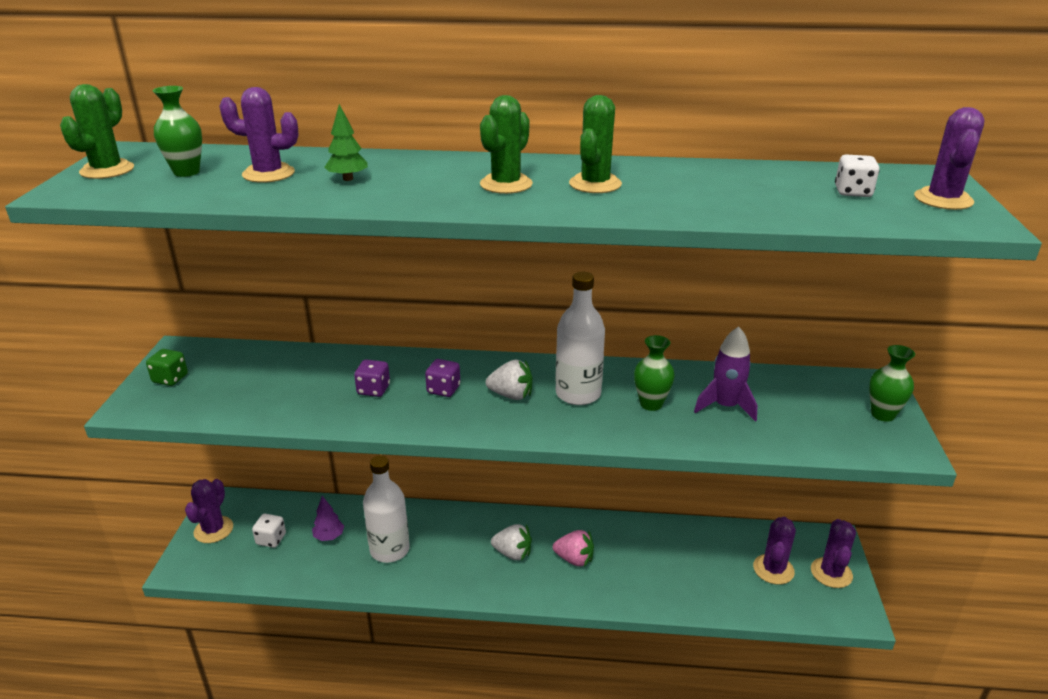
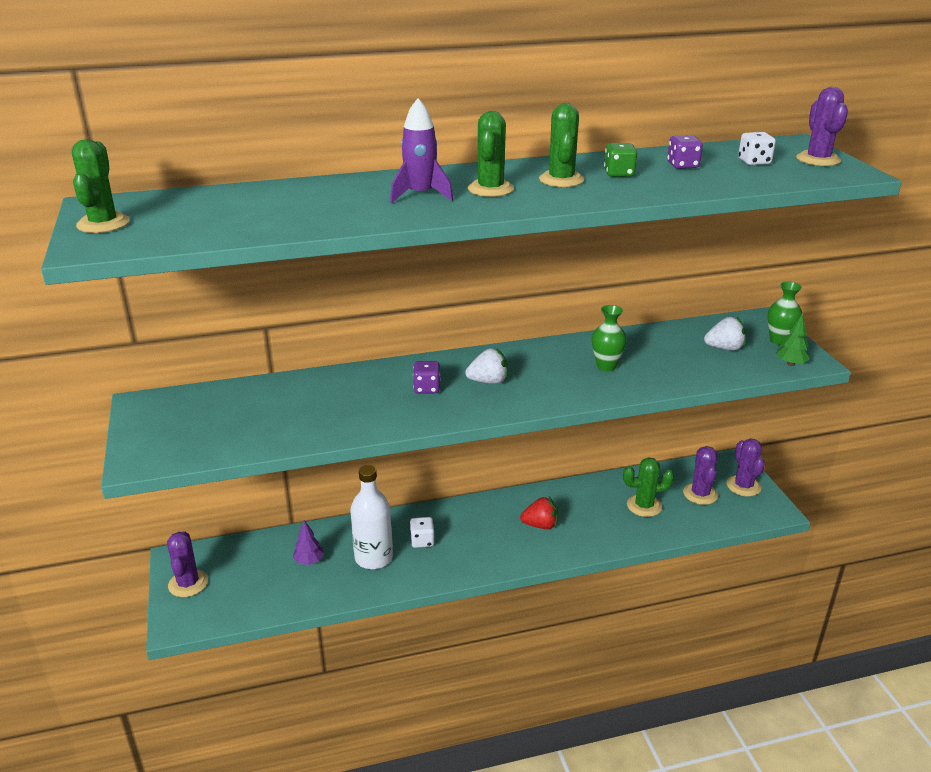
camera: 20 degrees left, 0 degrees up
(170, 379) = (156, 429): green dice -> green dice (619, 174)
(186, 172) = (188, 215): green vase -> none
(268, 174) = (270, 207): purple cactus -> none
(271, 539) = (253, 577): white dice -> white dice (422, 541)
(348, 179) = (349, 202): green tree -> green tree (790, 364)
(373, 390) = (364, 400): purple dice -> purple dice (682, 165)
(513, 553) = (486, 533): white strawberry -> white strawberry (724, 348)
(574, 559) = (540, 525): pink strawberry -> red strawberry
(578, 394) = (543, 370): white bottle -> none
(700, 567) = (644, 506): none -> green cactus
(725, 406) = (664, 357): purple rocket -> purple rocket (420, 195)

